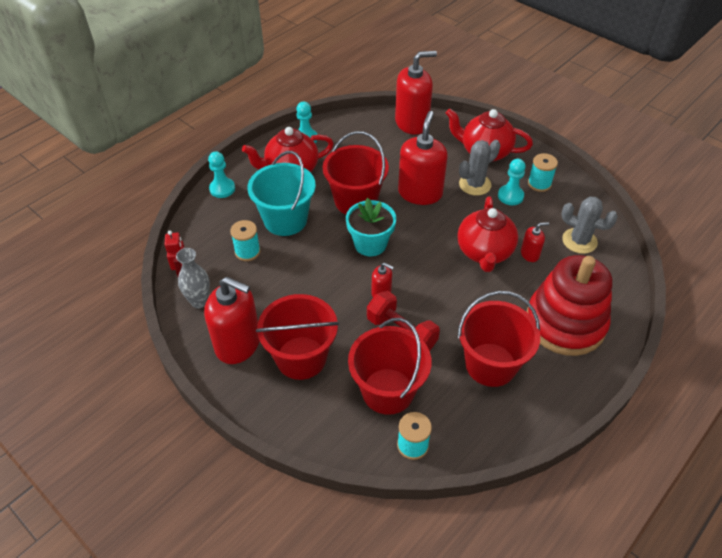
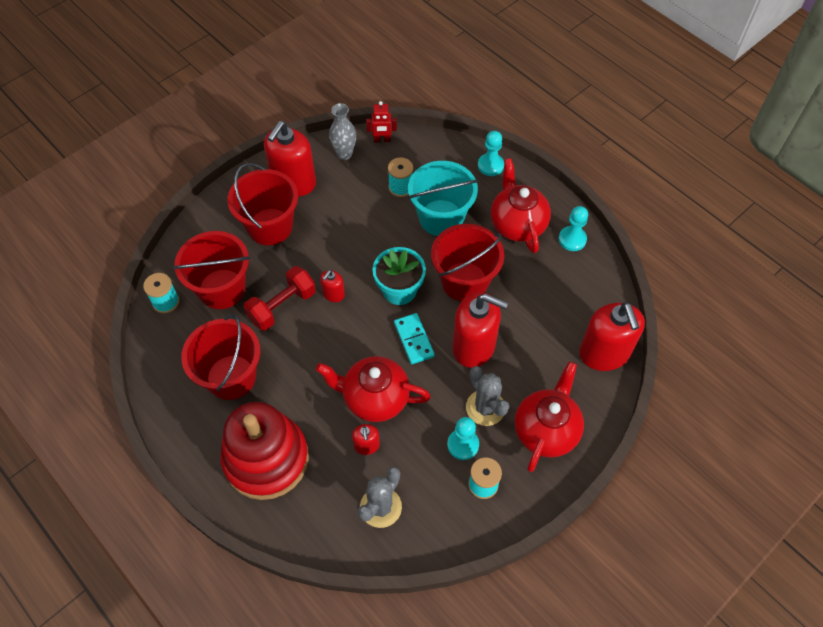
camera: 95 degrees right, 10 degrees up
(421, 231) = (414, 339): none -> turquoise domino

